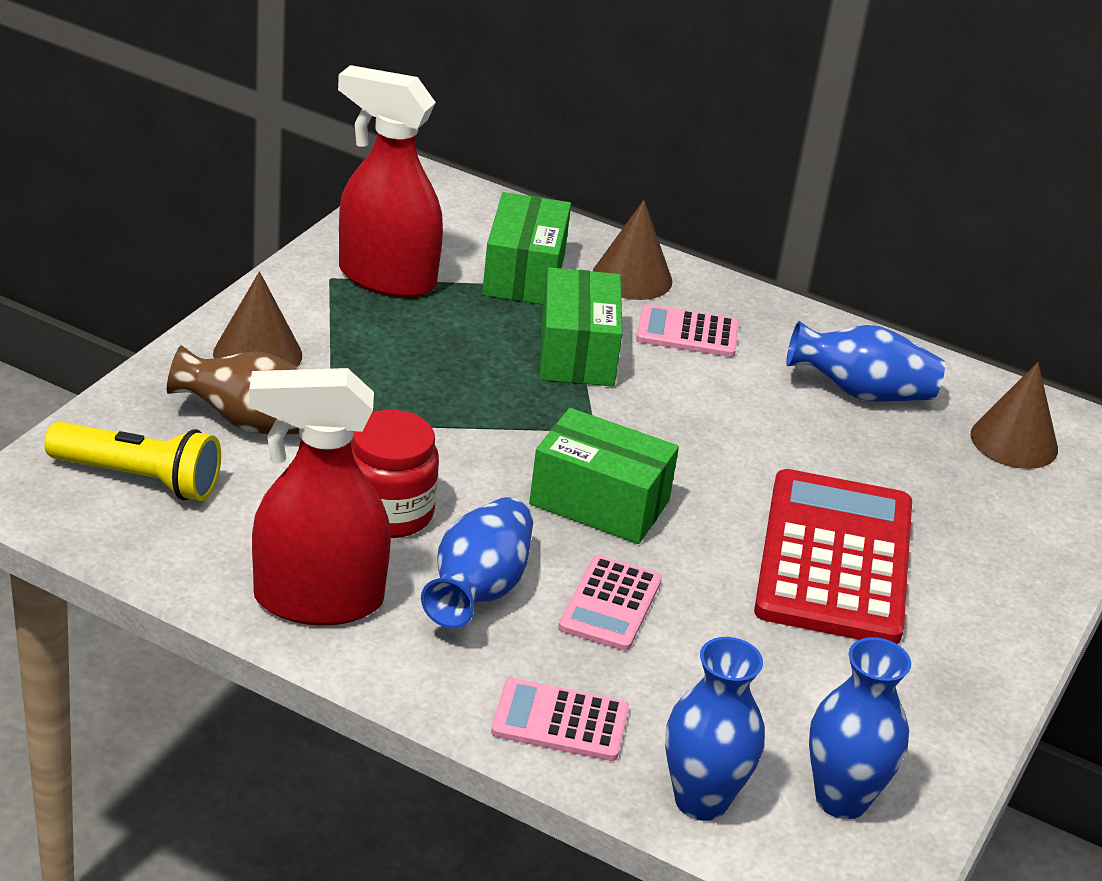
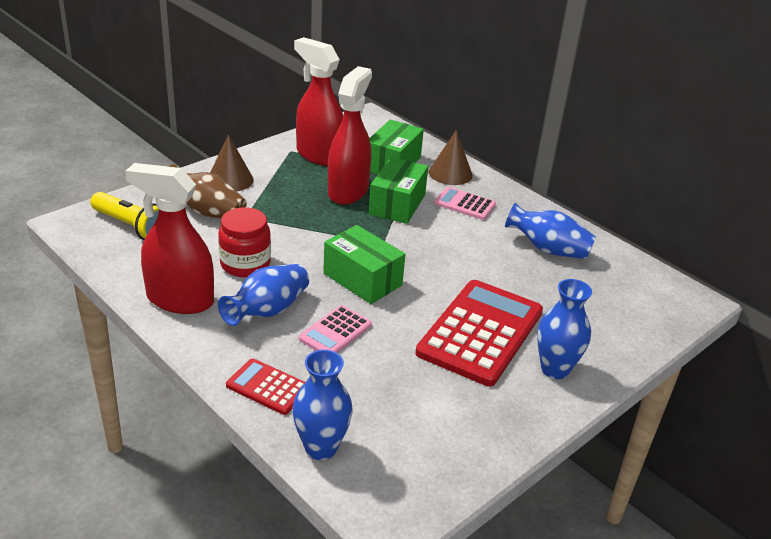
camera: 20 degrees right, 0 degrees up
(479, 341) = (348, 191): none -> red spray bottle
(560, 721) = (268, 387): pink calculator -> red calculator
(841, 799) = (405, 466): blue vase -> blue vase (555, 369)
(1014, 441) = (627, 290): brown cone -> none

